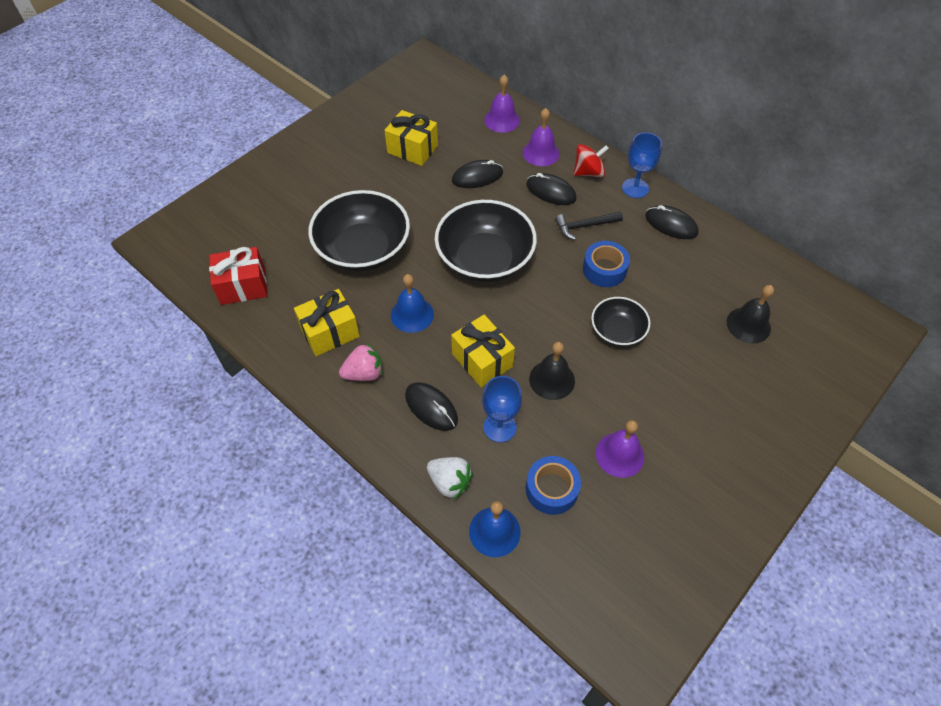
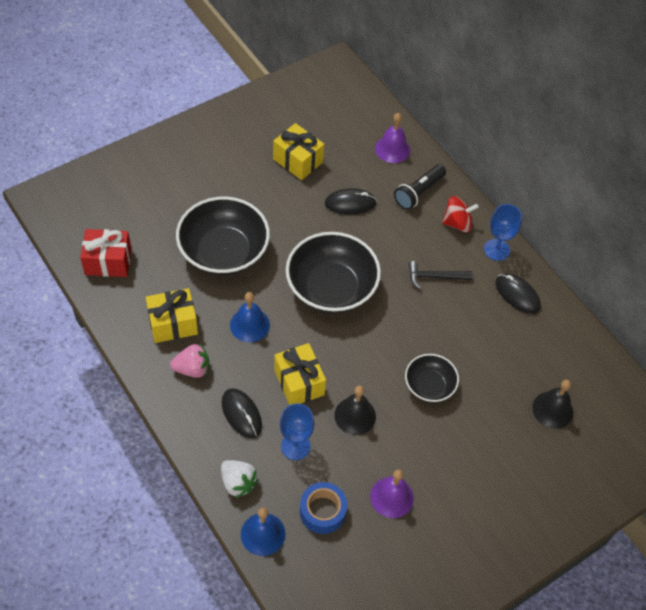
camera: 10 degrees right, 0 degrees up
(541, 153) = (418, 192): purple bell -> black flashlight
(551, 191) = (414, 235): black mouse -> none
(604, 269) = (438, 324): blue tape -> none

